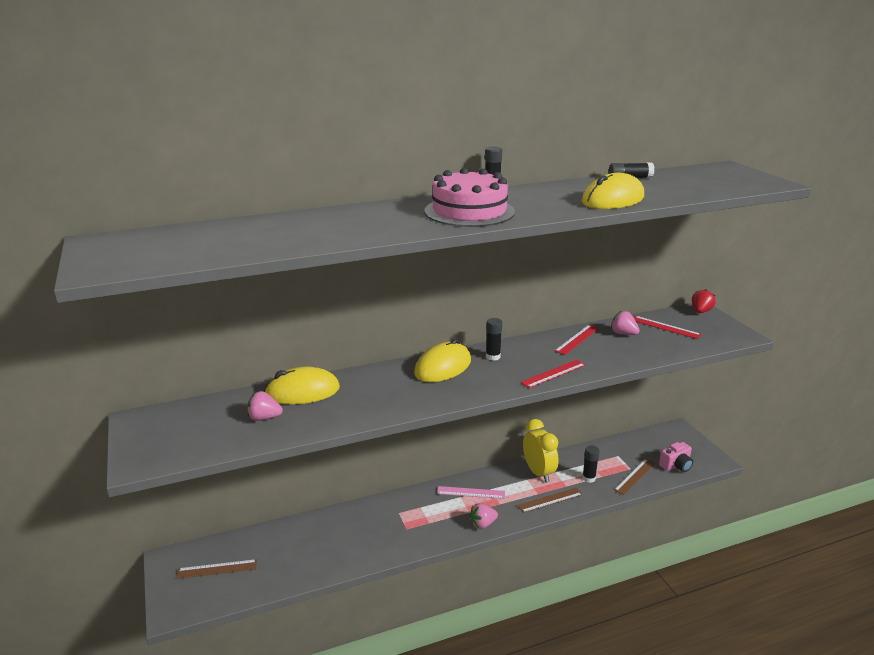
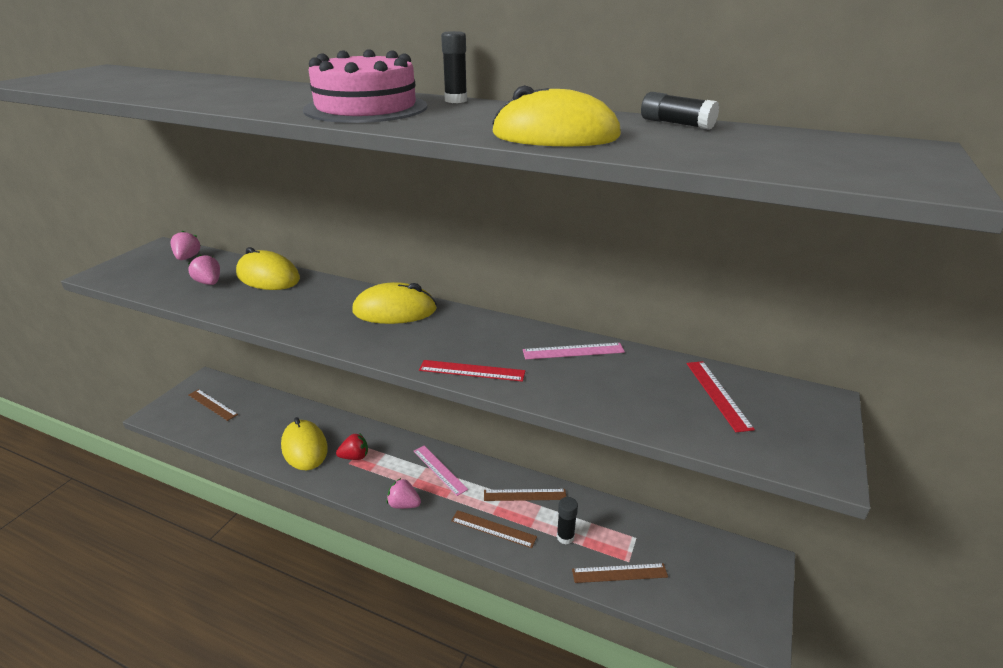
camera: 45 degrees right, 5 degrees up
(357, 542) = (304, 448): none -> yellow mouse
(493, 357) = (454, 324): black glue stick -> none
(538, 473) = (525, 495): yellow clock -> brown ruler
(577, 339) = (573, 351): red ruler -> pink ruler
(623, 334) = (642, 373): pink strawberry -> pink strawberry (188, 258)
(676, 465) = (691, 600): pink camera -> none
(701, 311) = (819, 402): red strawberry -> red strawberry (355, 457)

